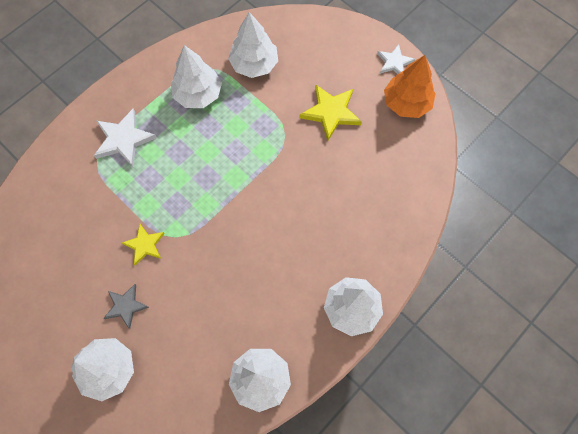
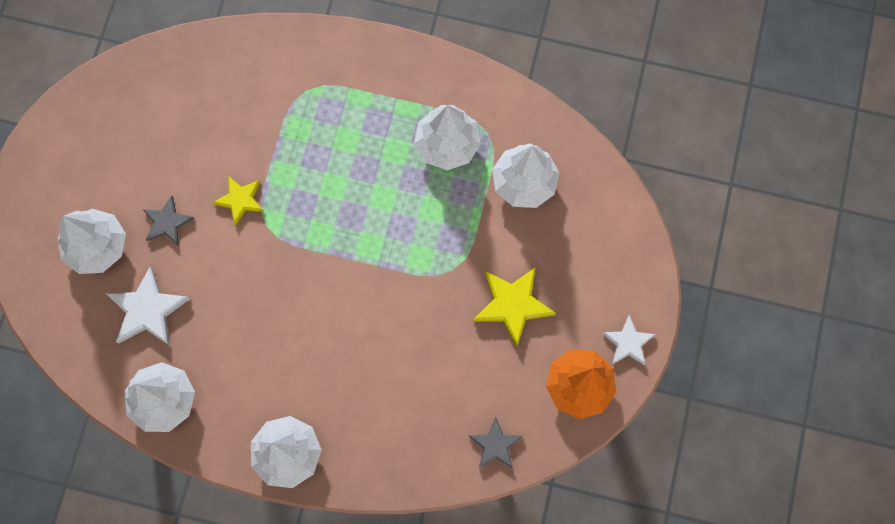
camera: 60 degrees right, 5 degrees up
(123, 139) = (345, 102): white star -> white star (147, 310)
(418, 171) = (495, 445): none -> grey star

